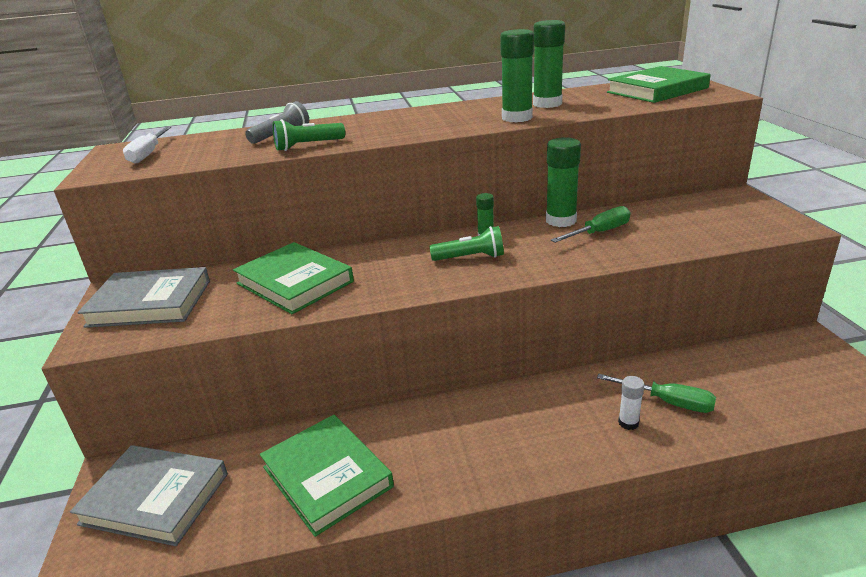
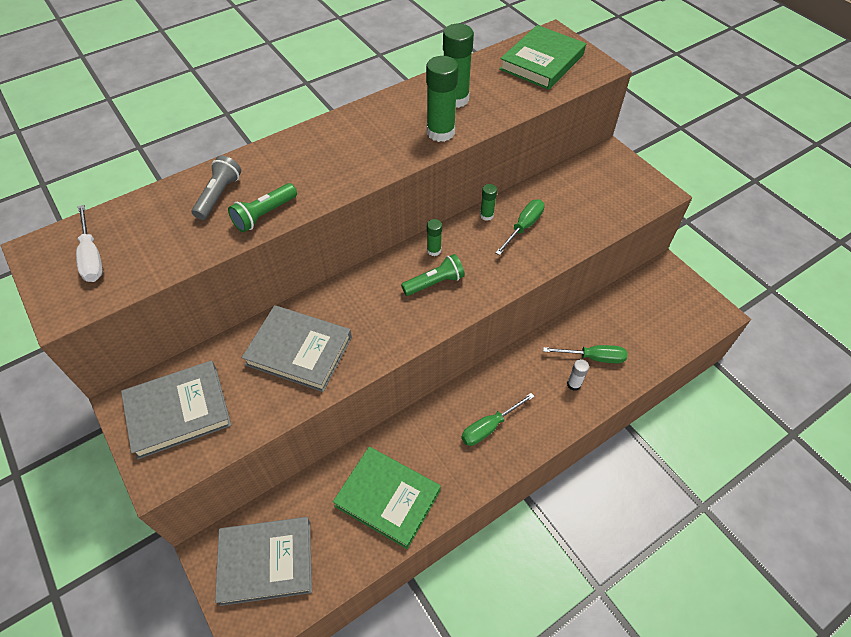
camera: 25 degrees left, 25 degrees up
(295, 282) = (299, 351): green book -> grey book
(492, 439) = (489, 427): none -> green screwdriver
(561, 220) = (486, 215): green glue stick -> green glue stick, size x0.52

